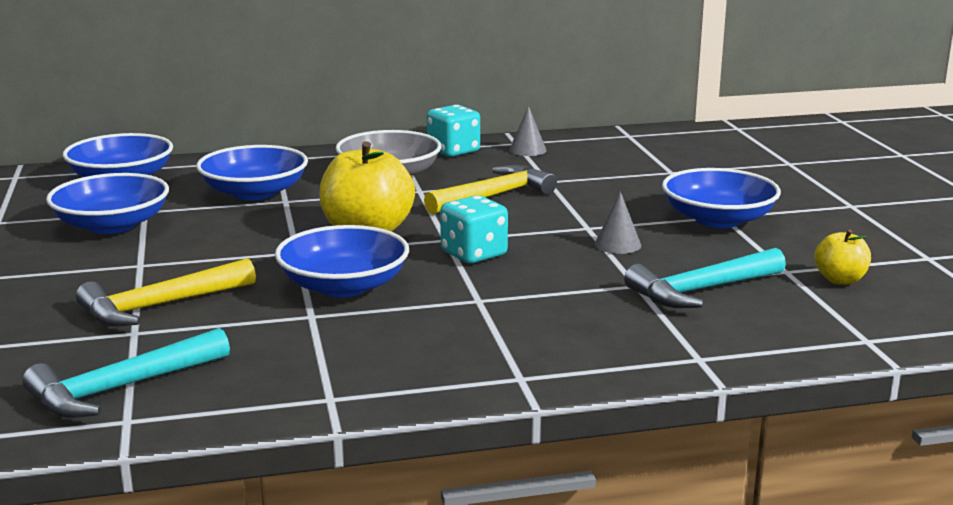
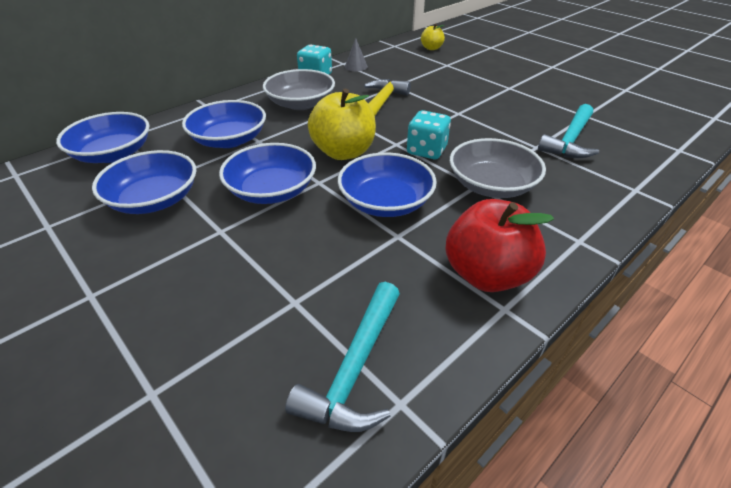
camera: 30 degrees left, 20 degrees up
(160, 306) = (283, 266): yellow hammer -> none
(356, 370) = (487, 274): none -> red apple
(500, 304) = (491, 185): none -> grey bowl
(617, 244) = (489, 121): grey cone -> none
(718, 219) = (510, 90): blue bowl -> blue bowl (272, 190)
(840, 280) = (614, 114): yellow apple -> yellow apple (431, 48)

